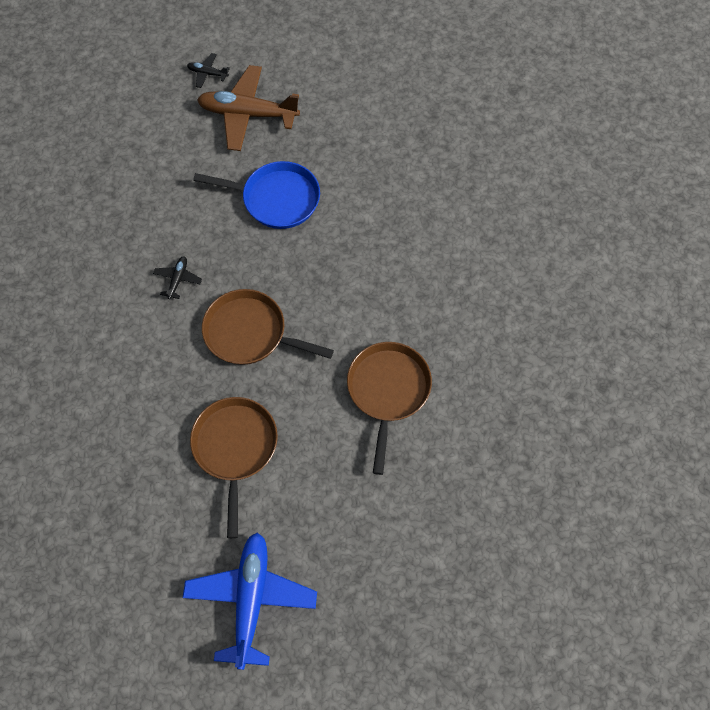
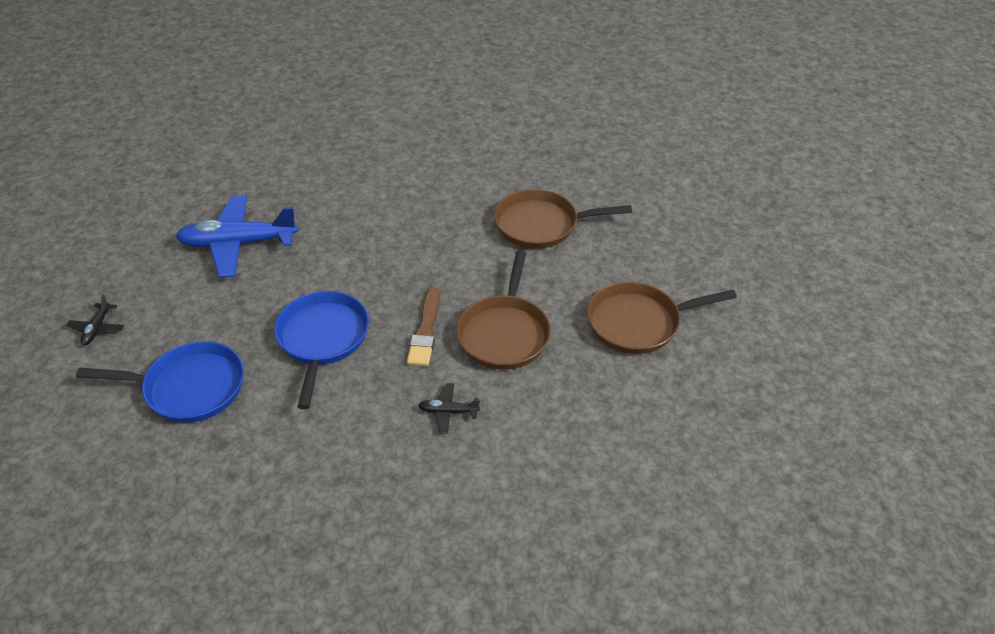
camera: 100 degrees left, 20 degrees down
(208, 73) = (110, 446): black plane -> black plane (97, 328)
(248, 114) = (189, 388): brown plane -> blue pan
(251, 599) = (777, 287): blue plane -> blue plane (238, 244)
(268, 273) = (425, 331): none -> brown brush

